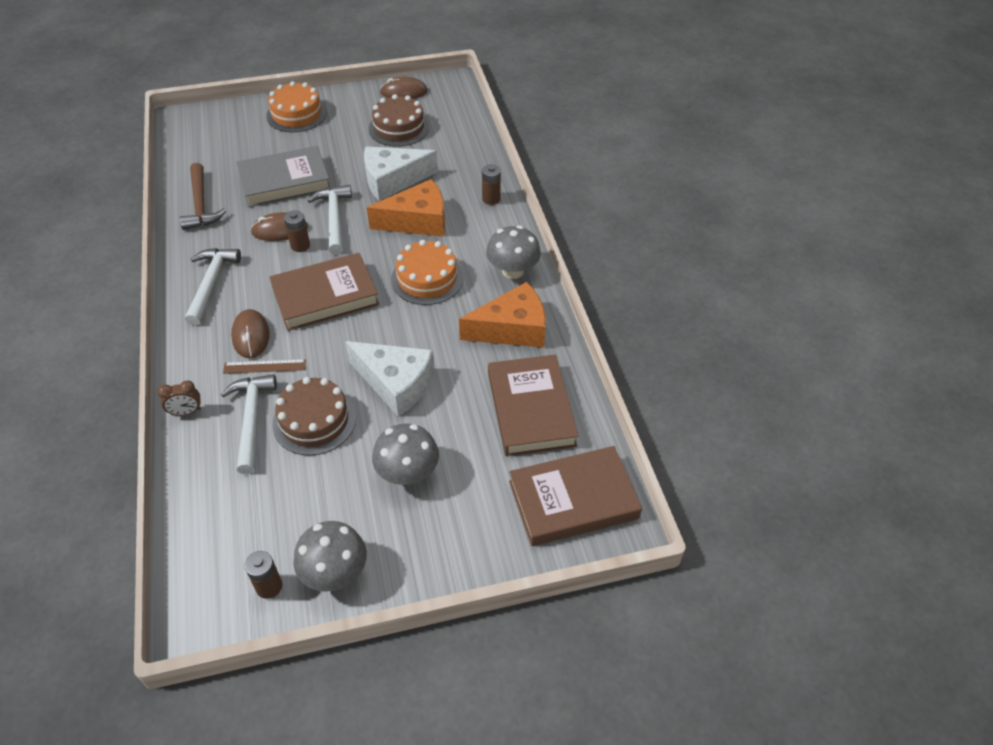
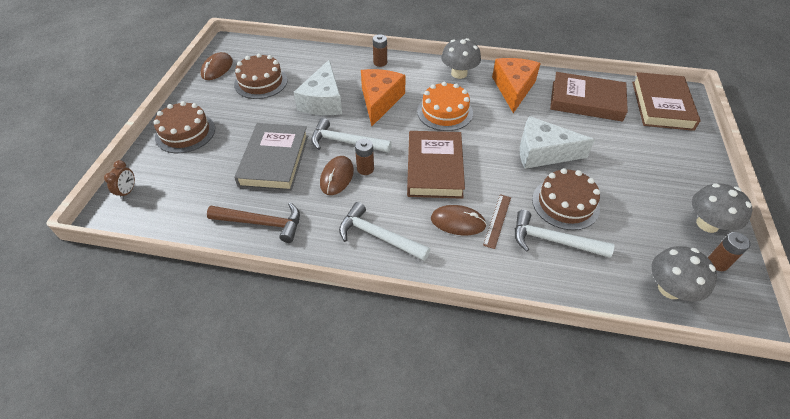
camera: 65 degrees left, 0 degrees up
(186, 412) = (530, 282): brown clock -> brown clock (128, 191)
(296, 114) = (185, 133): orange cake -> brown cake
(396, 383) = (543, 153): white cheese -> white cheese turned 135 degrees counterclockwise
(408, 473) = (626, 167): grey mushroom -> grey mushroom (670, 288)

